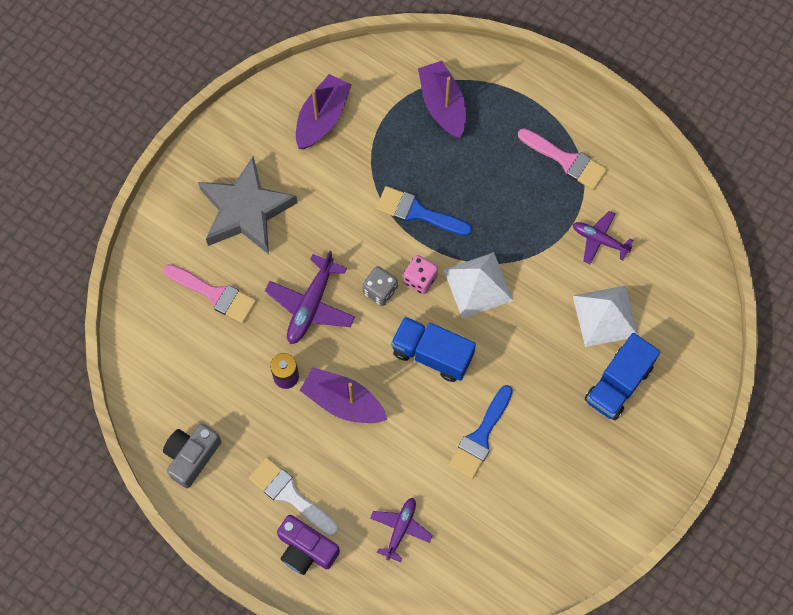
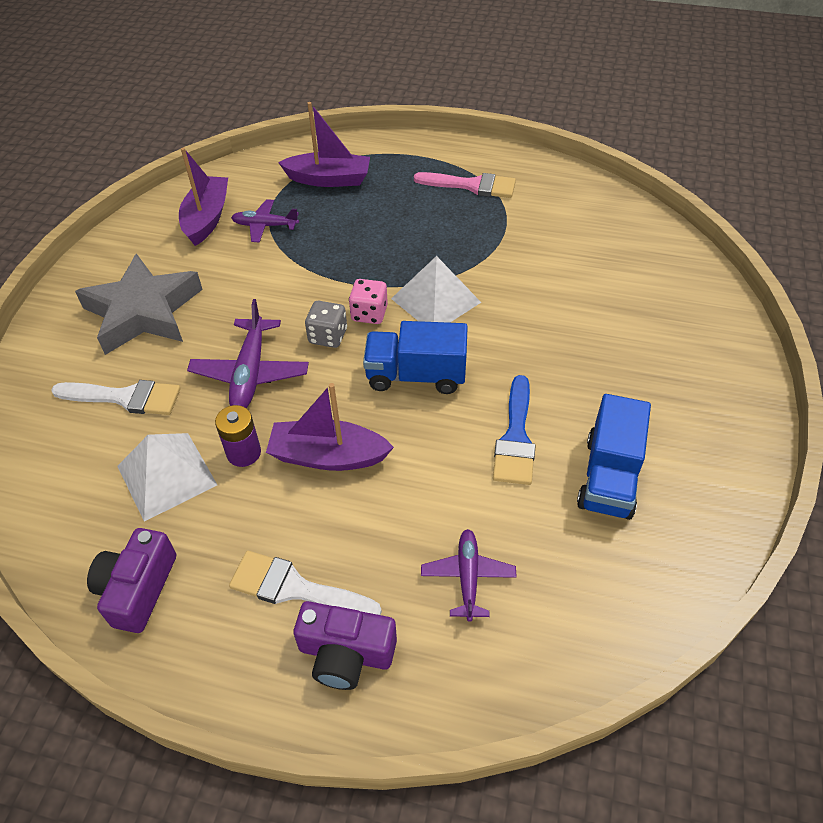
camera: 20 degrees left, 20 degrees down
(191, 456) = (138, 589): grey camera -> purple camera
(215, 294) = (125, 397): pink brush -> white brush
(417, 212) = (340, 261): blue brush -> none
(443, 105) = (329, 179): purple boat -> purple boat turned 135 degrees clockwise
(599, 240) = (540, 231): purple plane -> purple plane (265, 226)
(605, 316) = (586, 286): white pyramid -> white pyramid (167, 475)
(618, 384) = (638, 339): blue truck -> blue truck (609, 477)

